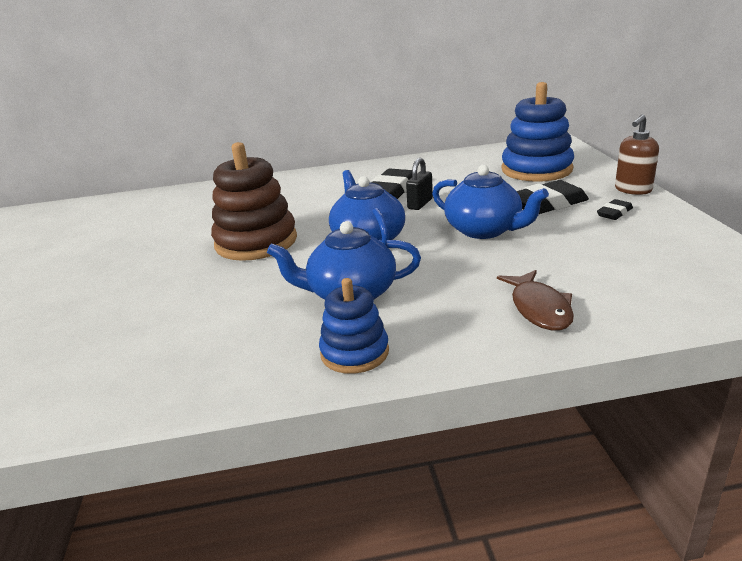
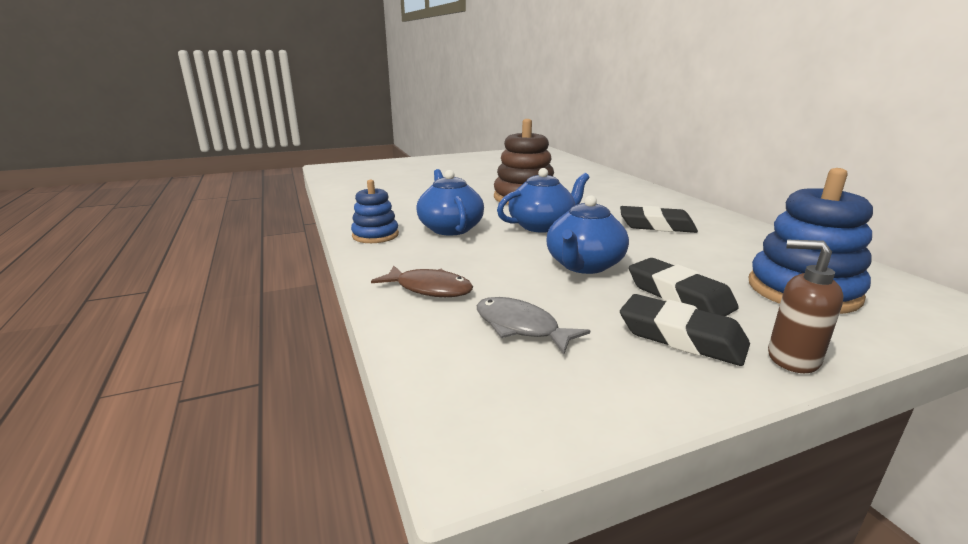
camera: 75 degrees right, 5 degrees down
(420, 204) = (631, 238): black padlock -> none
(539, 308) = (429, 289): brown fish -> brown fish turned 135 degrees counterclockwise
(614, 213) = (681, 337): black eraser -> black eraser, size x1.92
(614, 266) = (521, 327): none -> grey fish

